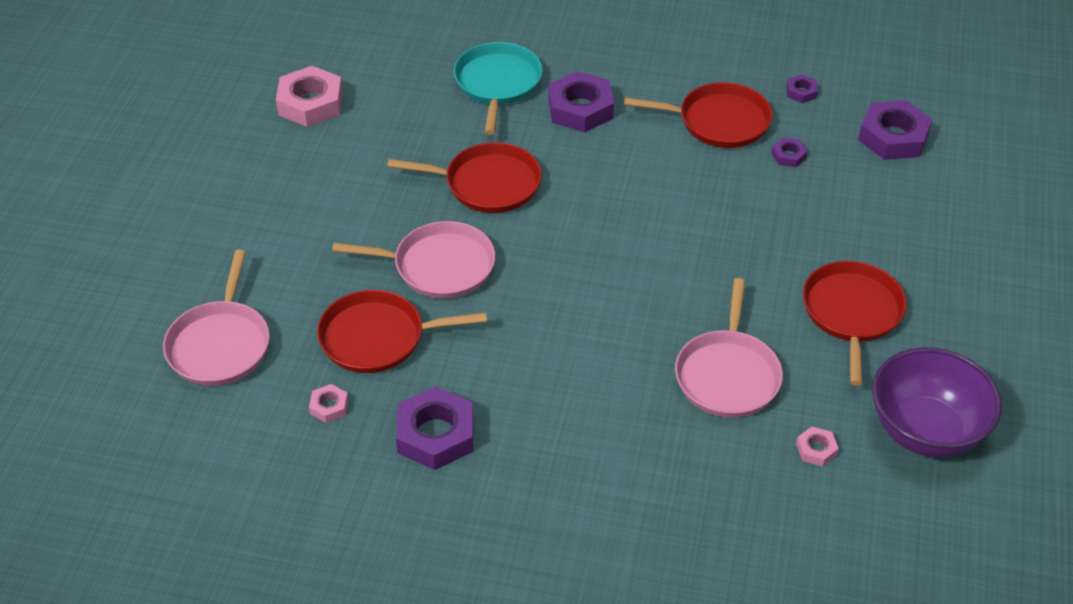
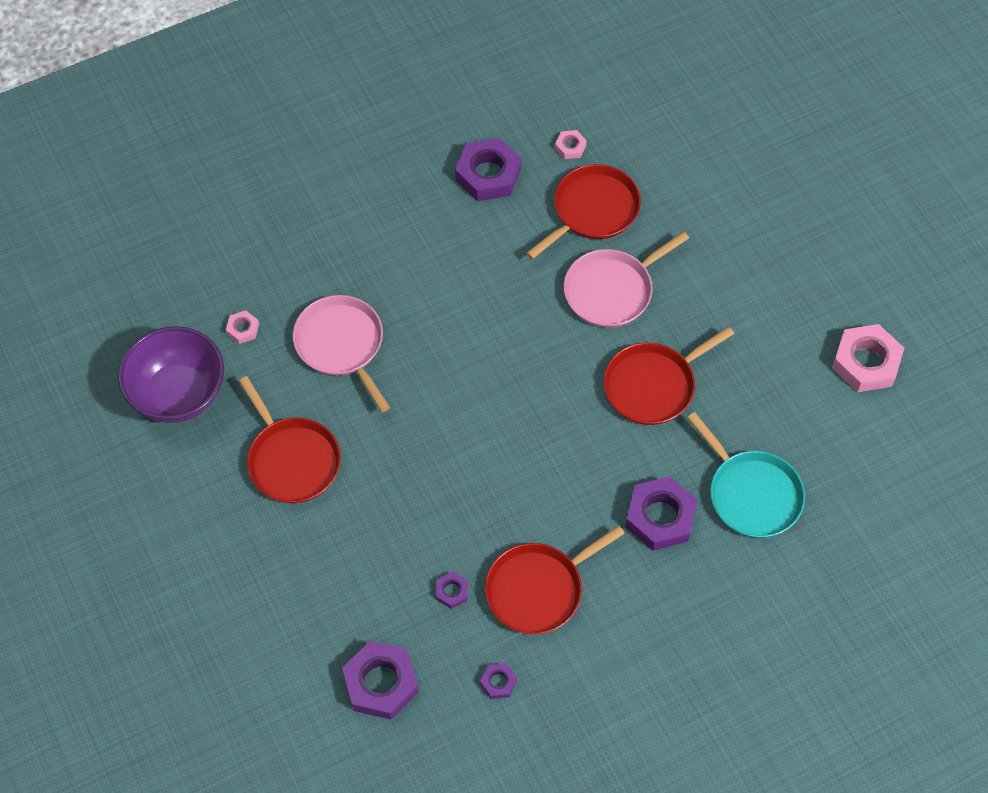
camera: 140 degrees right, 15 degrees up
(220, 344) = (682, 137): pink pan -> none

